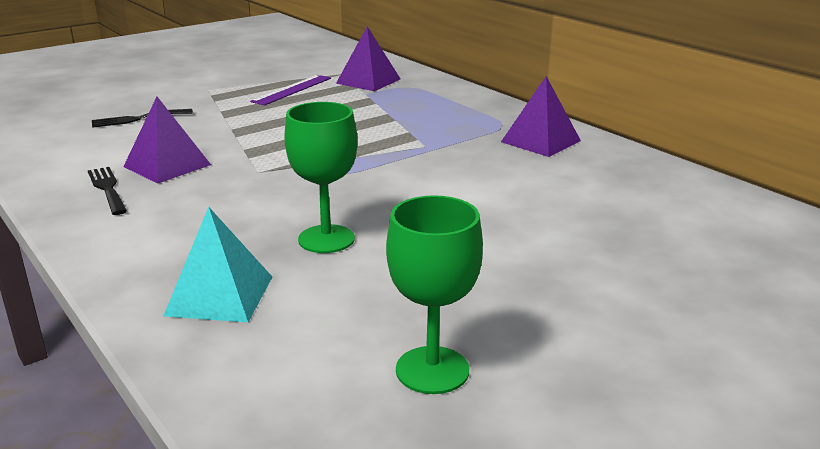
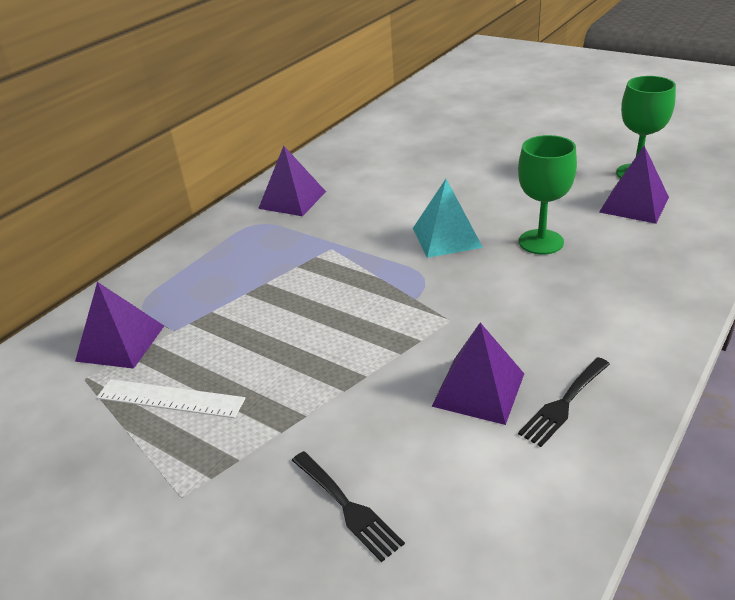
camera: 105 degrees left, 10 degrees up
(220, 295) = (652, 256): turquoise pyramid -> turquoise pyramid (446, 237)
(292, 90) = (170, 398): purple ruler -> white ruler
(343, 329) = (634, 204): none -> purple pyramid

